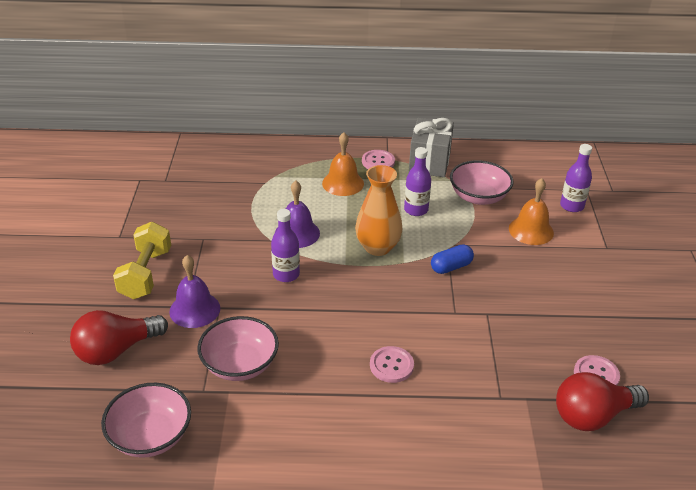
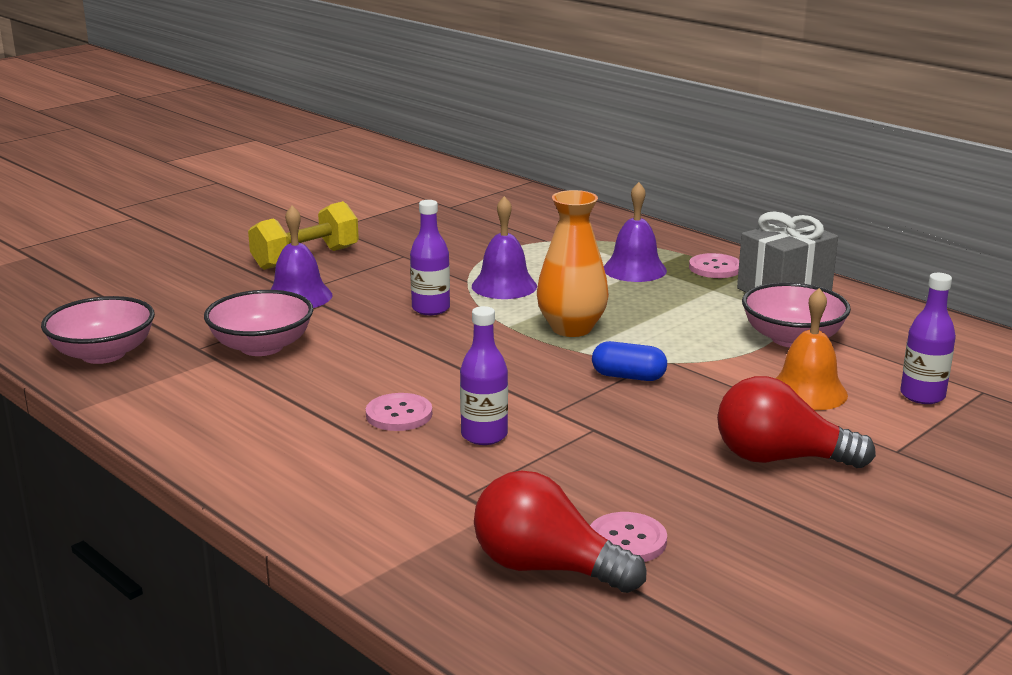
camera: 45 degrees right, 15 degrees down
(116, 350) = (185, 293): red light bulb -> red light bulb (780, 459)
(343, 183) = (634, 269): orange bell -> purple bell
(416, 210) = (682, 319): purple bottle -> purple bottle (484, 435)

